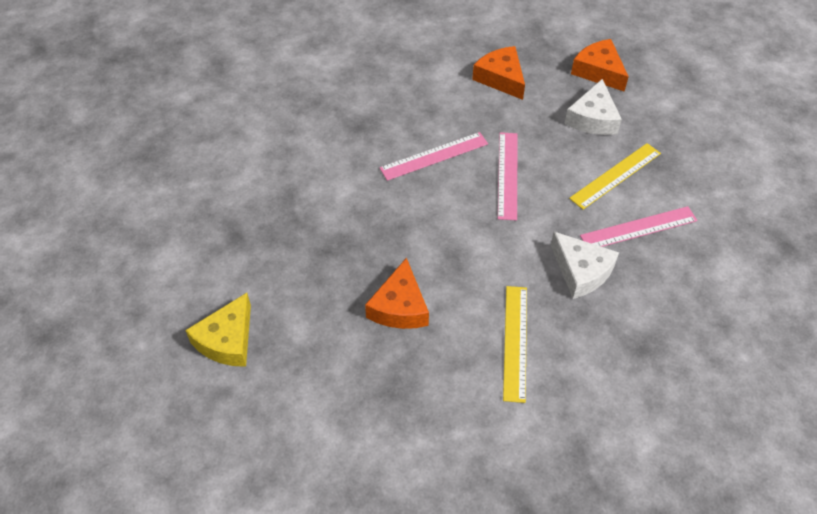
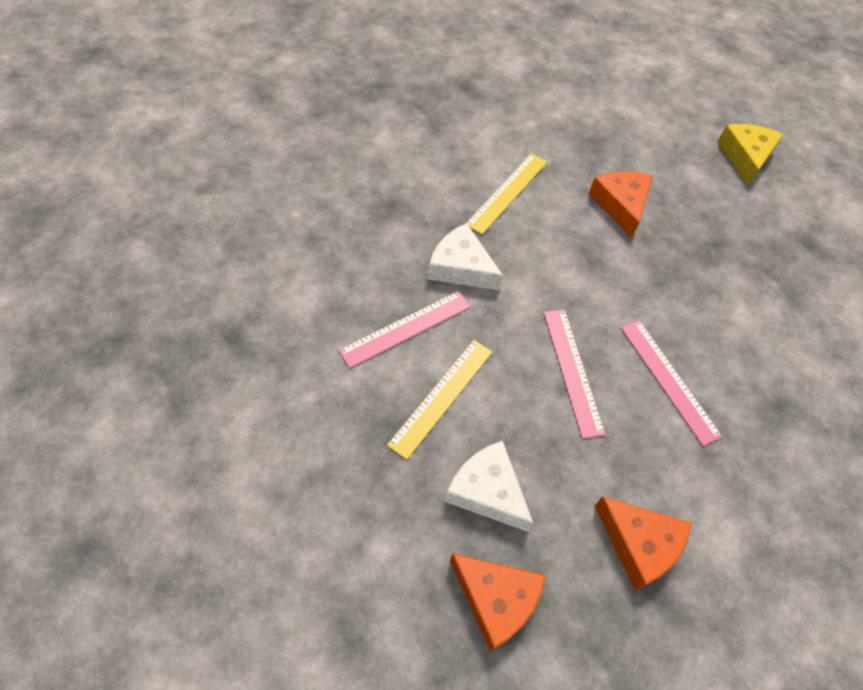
camera: 160 degrees right, 5 degrees up
(434, 156) = (668, 380): pink ruler -> pink ruler turned 75 degrees counterclockwise
(515, 342) = (507, 192): yellow ruler -> yellow ruler turned 45 degrees clockwise
(593, 118) = (487, 491): white cheese -> white cheese turned 45 degrees counterclockwise

